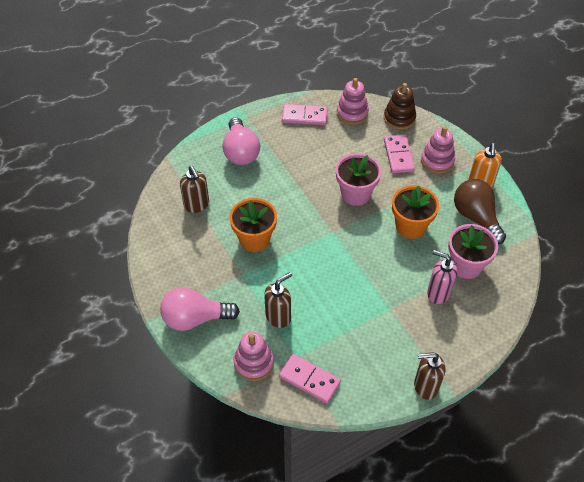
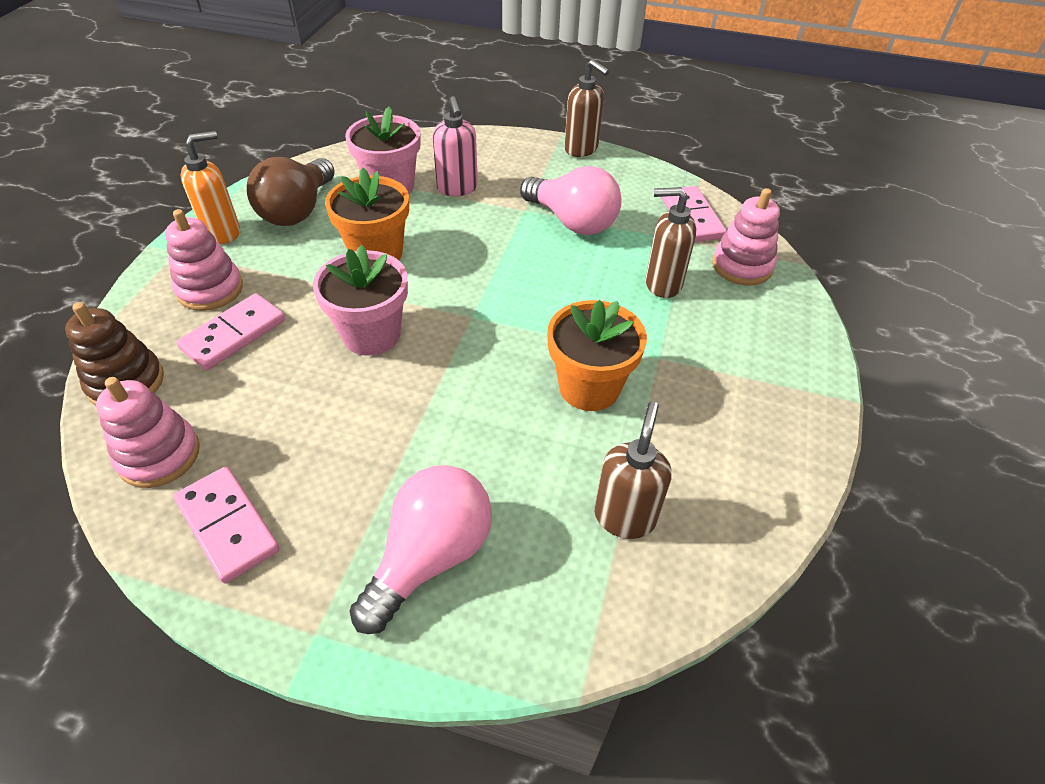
camera: 135 degrees left, 5 degrees down
(195, 318) = (780, 355): pink light bulb -> pink light bulb (572, 222)

